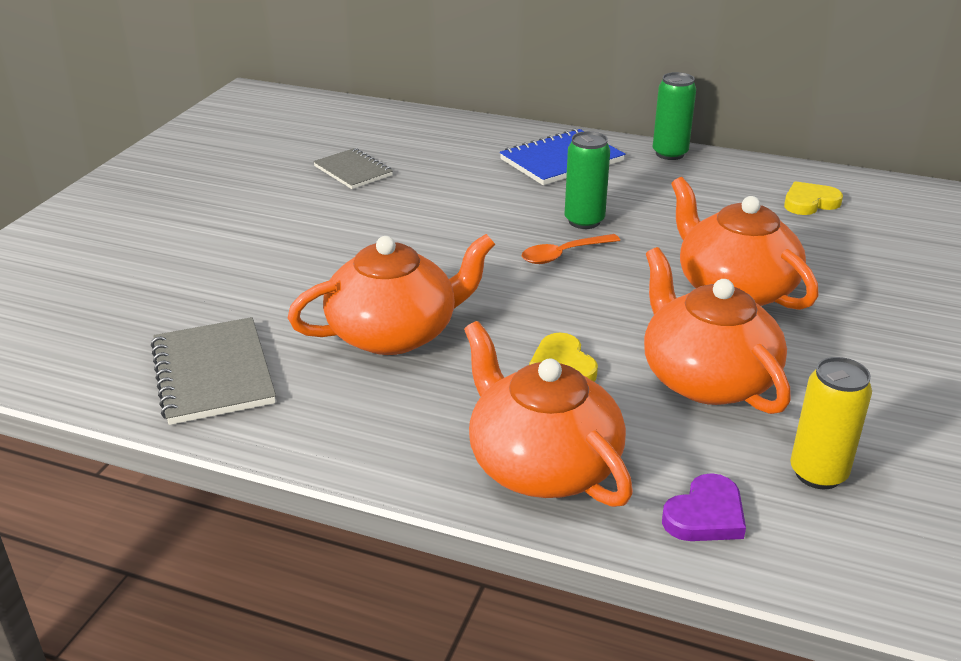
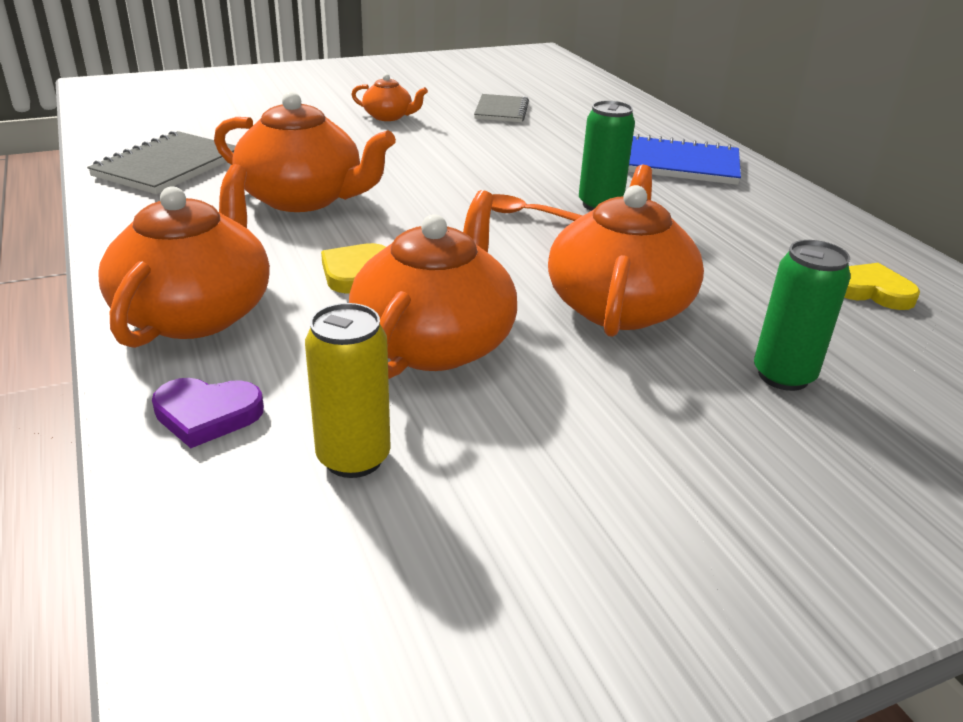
camera: 45 degrees right, 0 degrees up
(280, 221) = (388, 117): none -> orange teapot
(670, 154) = (800, 199): green can -> green can (783, 376)

